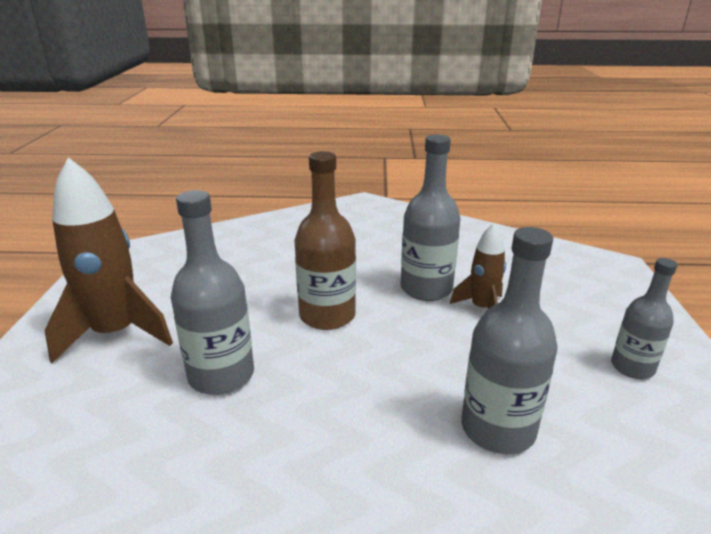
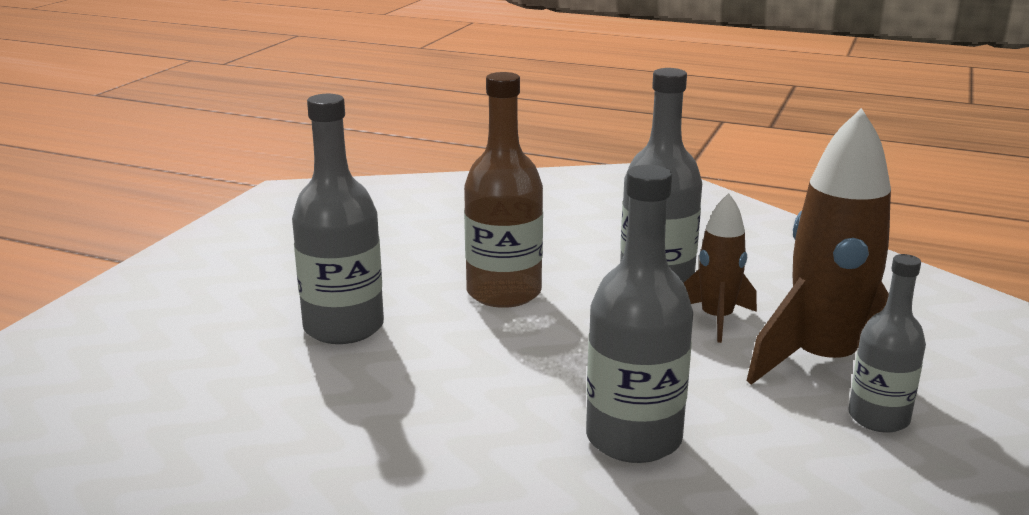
camera: 20 degrees right, 5 degrees down
(116, 333) = (252, 269): brown rocket -> brown rocket (823, 363)

